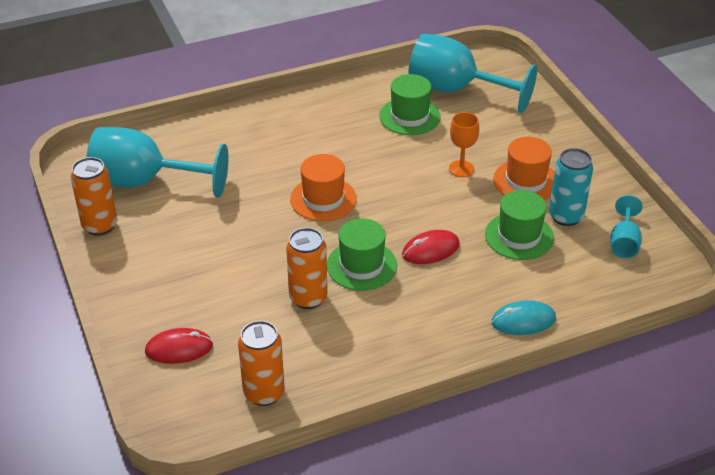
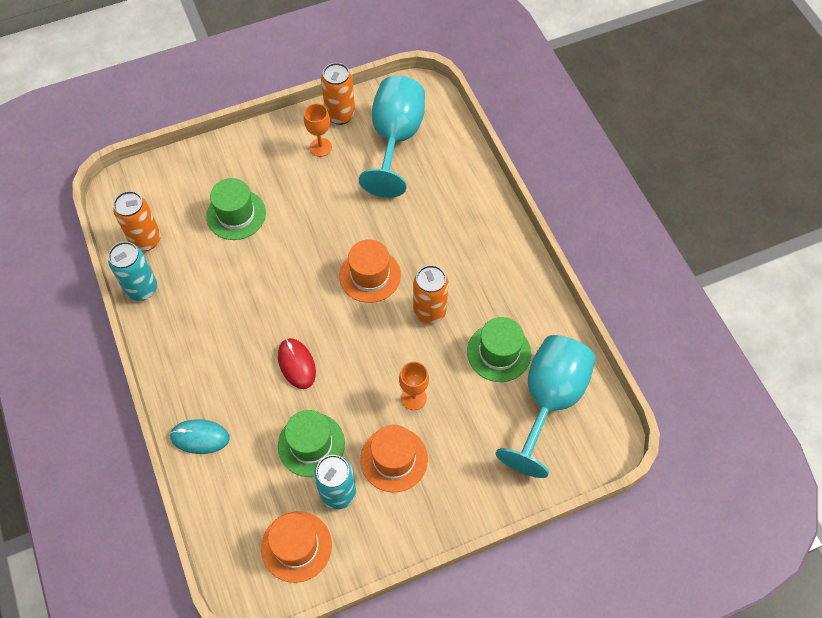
camera: 90 degrees right, 20 degrees up
(145, 241) = (320, 147): none -> orange goblet
(179, 348) = (198, 181): red mouse -> none
(308, 298) = (244, 267): orange can -> orange can (429, 311)
(336, 389) = (142, 289): none -> turquoise can
(361, 265) = (280, 307): green hat -> green hat (236, 214)
(523, 321) = (200, 437): turquoise mouse -> turquoise mouse turned 75 degrees counterclockwise
(624, 242) = (296, 546): turquoise goblet -> orange hat

